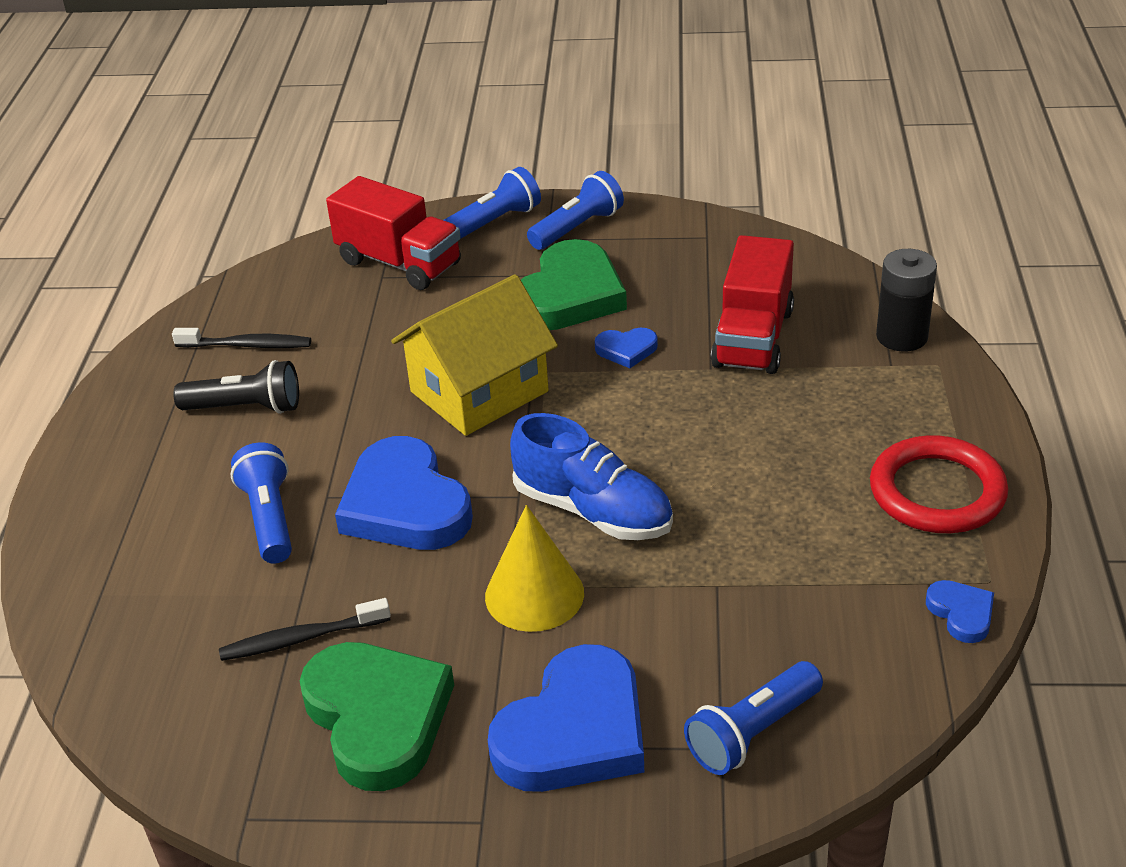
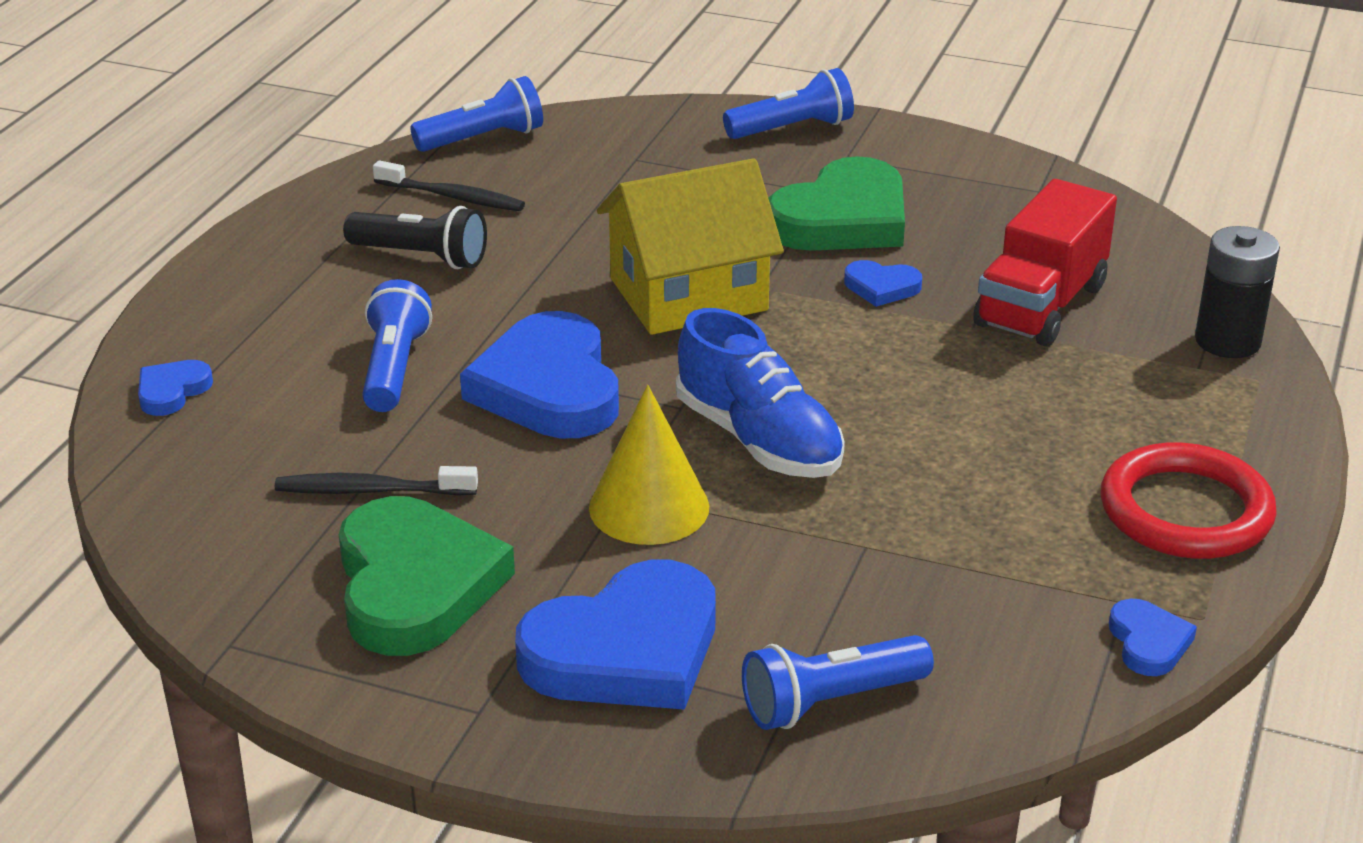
camera: 15 degrees right, 5 degrees down
(88, 587) = (172, 391): none -> blue heart
(399, 263) = (662, 149): red truck -> none
(577, 228) = (887, 152): blue flashlight -> blue flashlight (483, 139)

